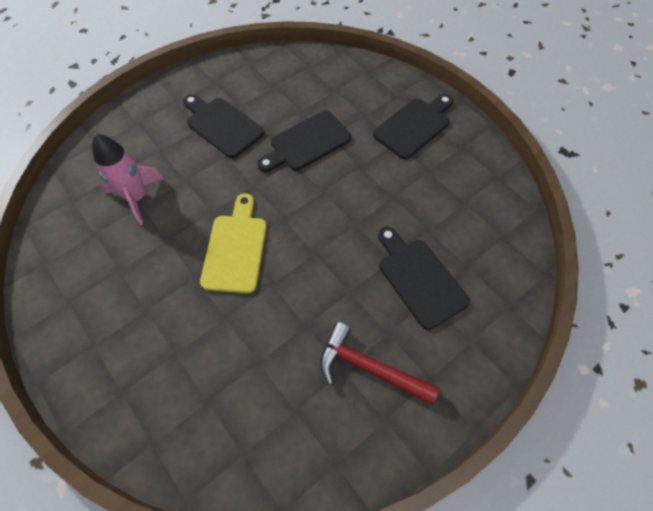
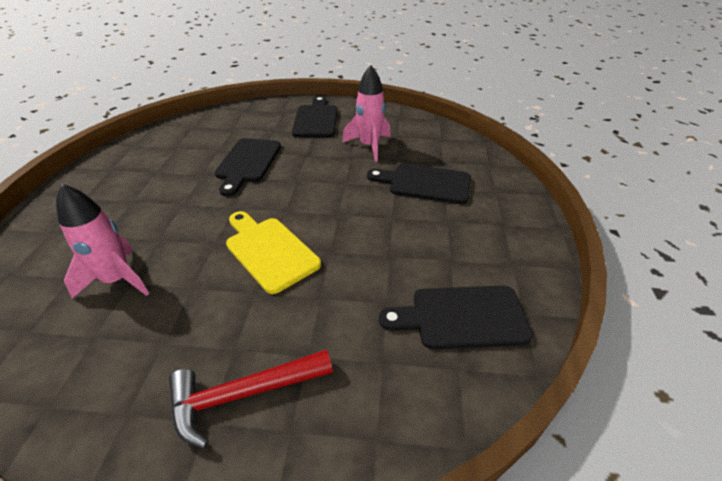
camera: 45 degrees left, 20 degrees down
(222, 125) = (154, 189): black cutting board -> black cutting board (462, 317)
(369, 367) = (463, 246): red hammer -> red hammer (243, 394)
(423, 196) = (369, 146): none -> pink rocket

